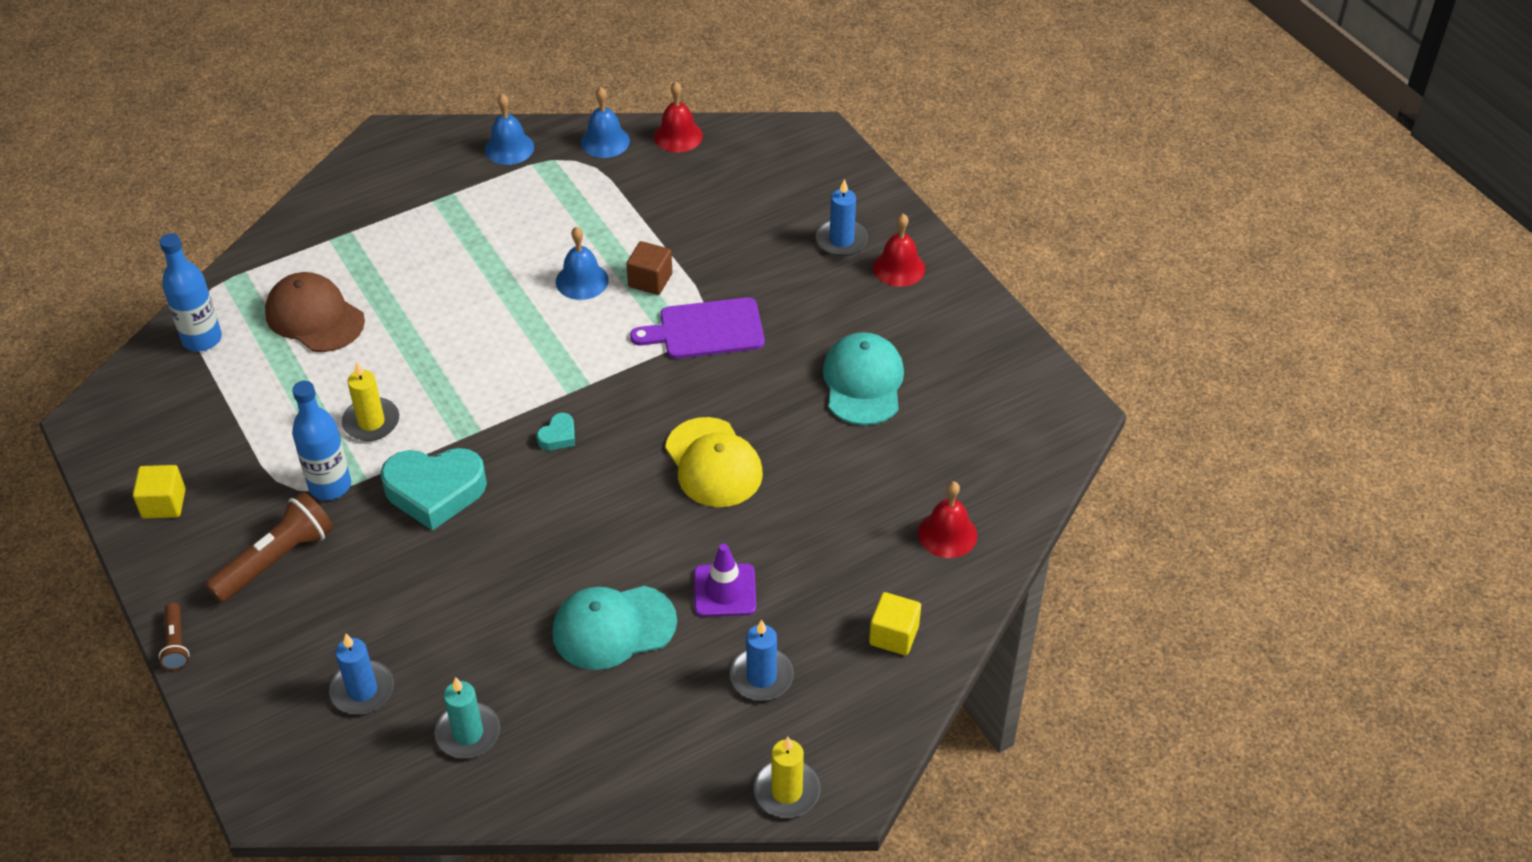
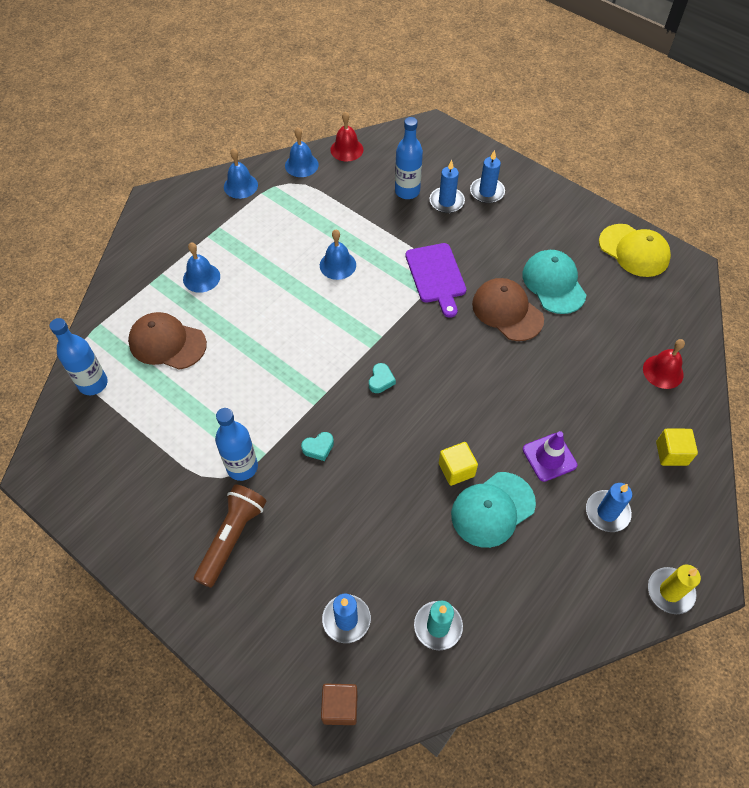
camera: 20 degrees left, 10 degrees up
(164, 503) = (126, 521): yellow cube -> yellow cube (456, 470)
(176, 643) = (190, 631): brown flashlight -> none
(371, 422) = (247, 409): yellow candle -> none
(398, 250) = (201, 277): none -> blue bell
(435, 491) = (318, 448): turquoise heart -> turquoise heart, size x0.44
(650, 280) = (382, 252): brown cube -> brown cube (340, 707)
(706, 329) = (436, 276): purple cutting board -> purple cutting board turned 75 degrees counterclockwise
(713, 463) = (492, 368): yellow cap -> yellow cap (634, 251)
(730, 211) = (407, 191): none -> blue bottle
(776, 399) = (507, 311): none -> brown cap
(777, 238) = (446, 202): none -> blue candle
(899, 268) = (531, 201): red bell -> none

